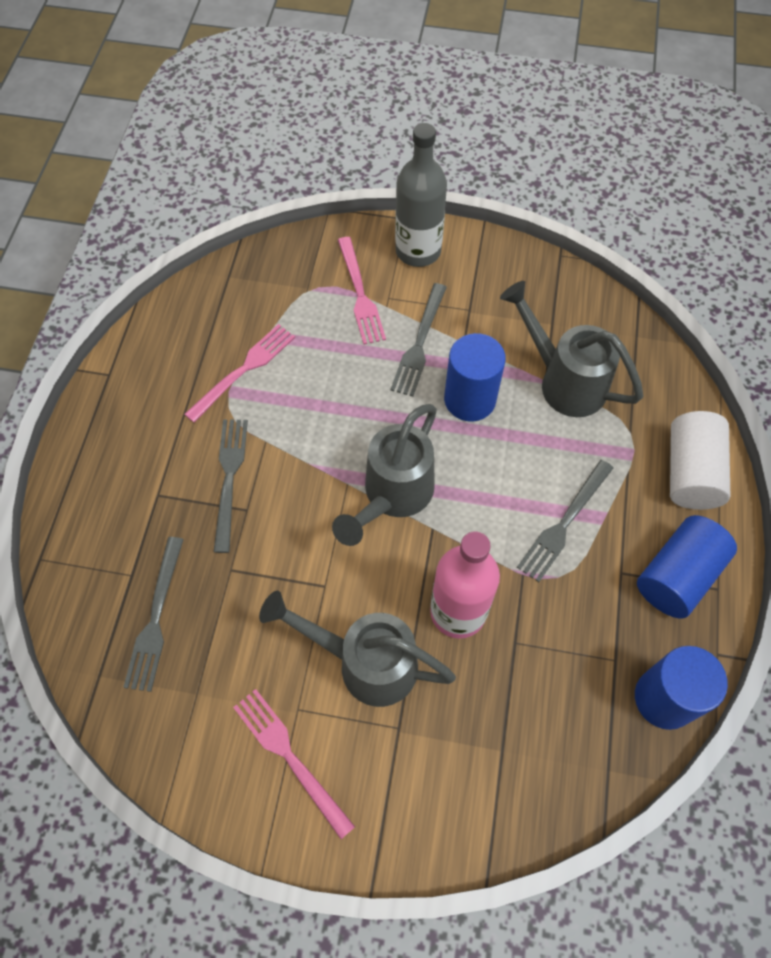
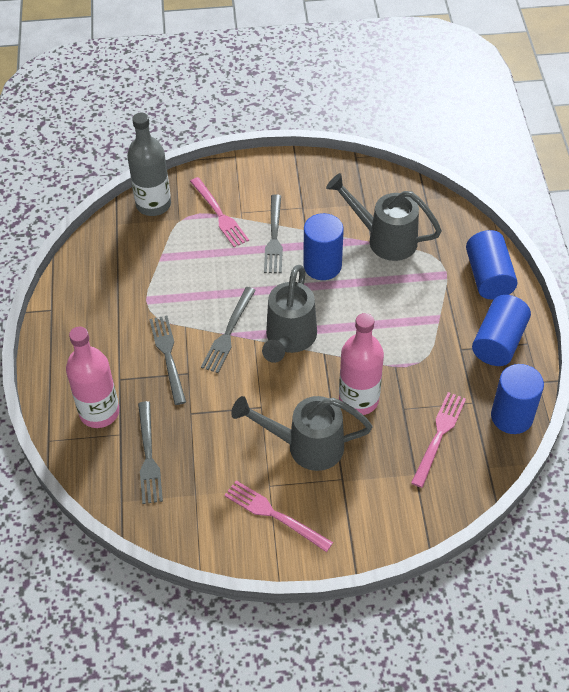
camera: 15 degrees left, 10 degrees down
(116, 536) = (99, 412): none -> pink bottle
(244, 370) = (152, 284): pink fork -> pink fork (439, 436)
(418, 251) = (252, 176): grey bottle -> grey bottle (153, 204)
(564, 523) = (413, 328): grey fork -> grey fork (228, 332)
(690, 472) = (488, 277): white cylinder -> blue cylinder

